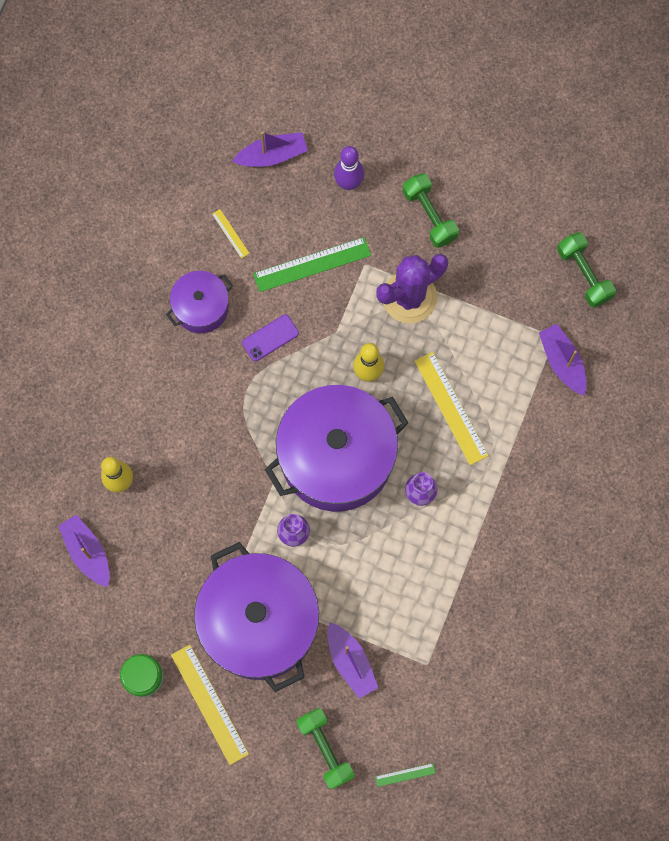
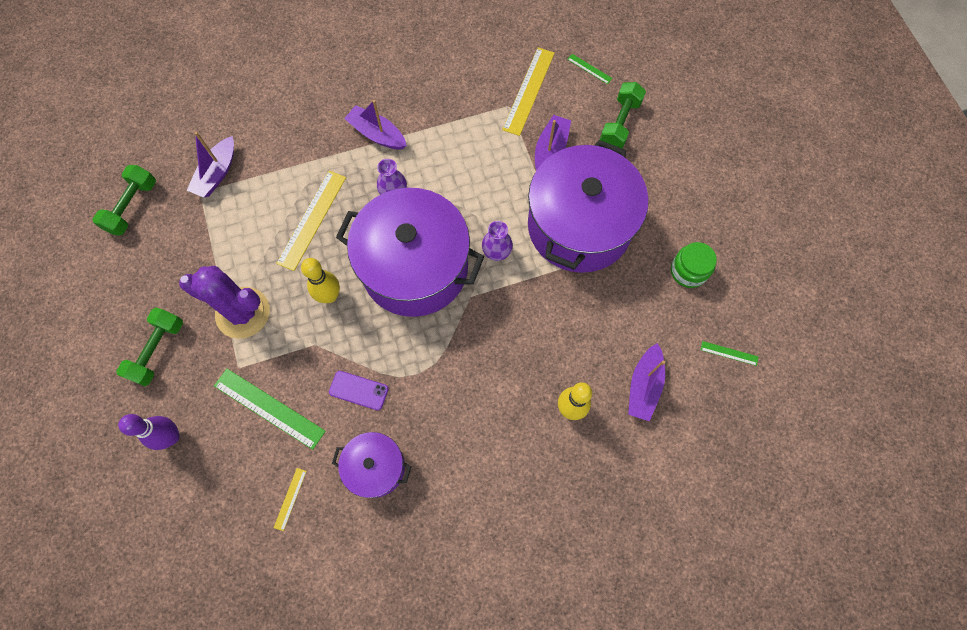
camera: 130 degrees left, 5 degrees down
(52, 643) = (729, 353): none -> green ruler
(209, 704) = (662, 214): yellow ruler -> yellow ruler (528, 91)
(272, 155) = (188, 524): purple boat -> purple boat (377, 134)

